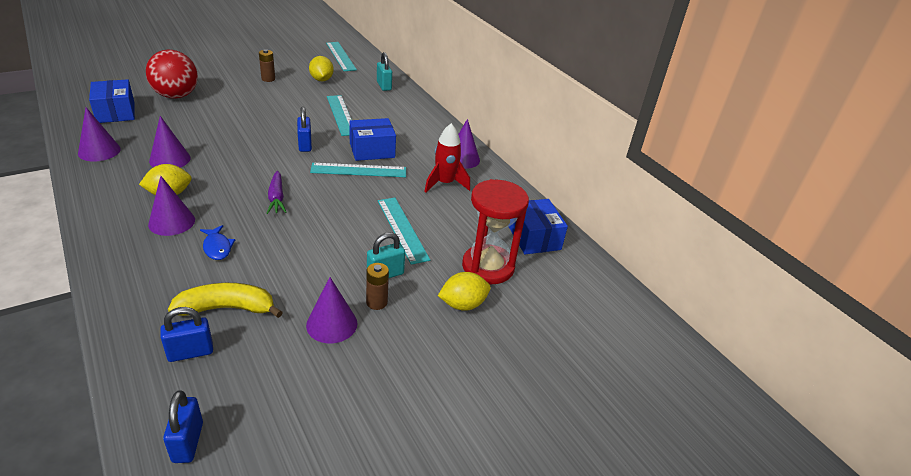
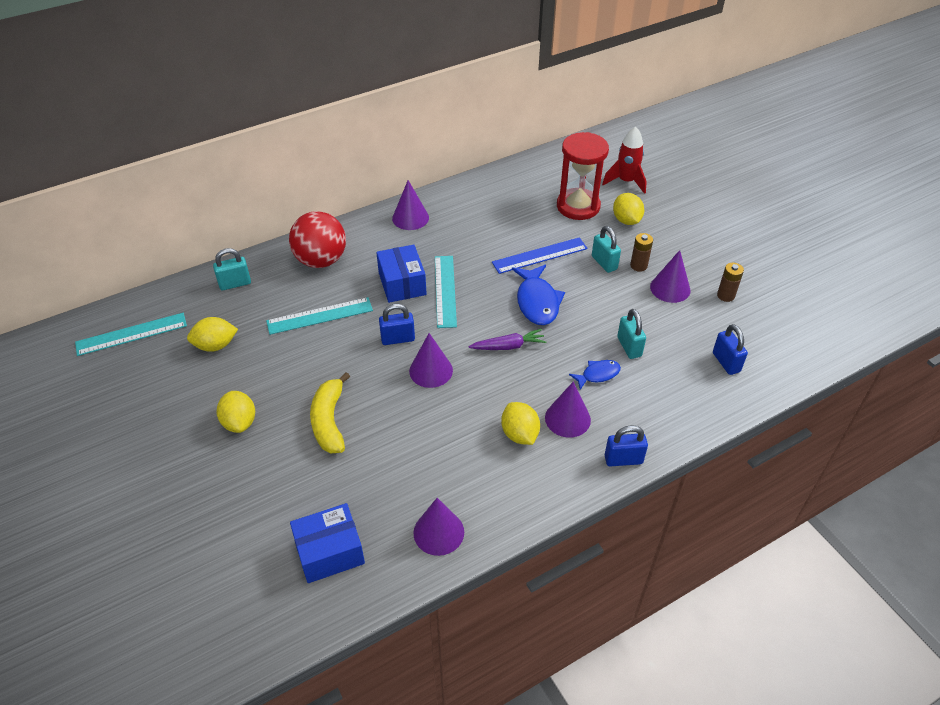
camera: 85 degrees left, 10 degrees up
(170, 159) = (448, 454): purple cone -> purple cone (431, 370)
(176, 96) = (272, 495): red ball -> red ball (321, 260)
(188, 442) = (799, 345): blue padlock -> blue padlock (623, 459)
(227, 308) = (673, 351): yellow banana -> yellow banana (329, 421)
(246, 87) = (239, 422): none -> yellow lemon
(247, 274) = (629, 347): none -> turquoise padlock
(268, 79) = (213, 402): brown battery -> brown battery (725, 295)
(332, 220) = (537, 302): none -> blue fish
(402, 229) = (540, 255): turquoise ruler -> blue ruler
(445, 183) = (459, 230): red rocket -> red rocket (626, 181)
(534, 237) = (532, 180): blue box -> none

